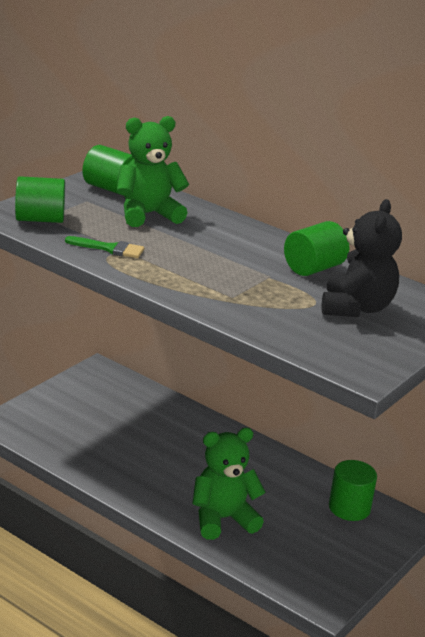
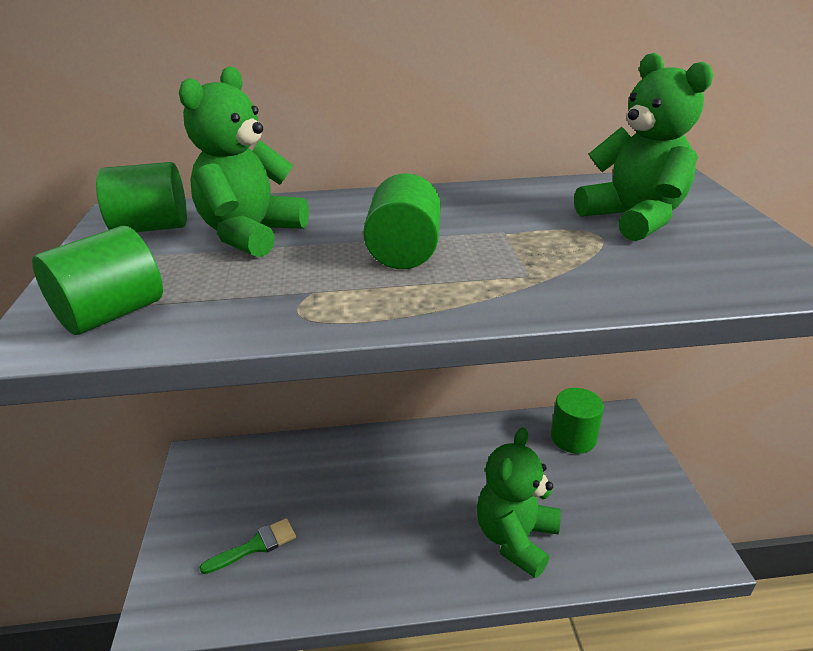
camera: 40 degrees left, 5 degrees up
(110, 249) = (283, 300): green brush -> green brush (255, 546)
(313, 268) = (516, 203): green cylinder -> green cylinder (404, 252)
(356, 308) = (633, 219): black teddy bear -> green teddy bear

